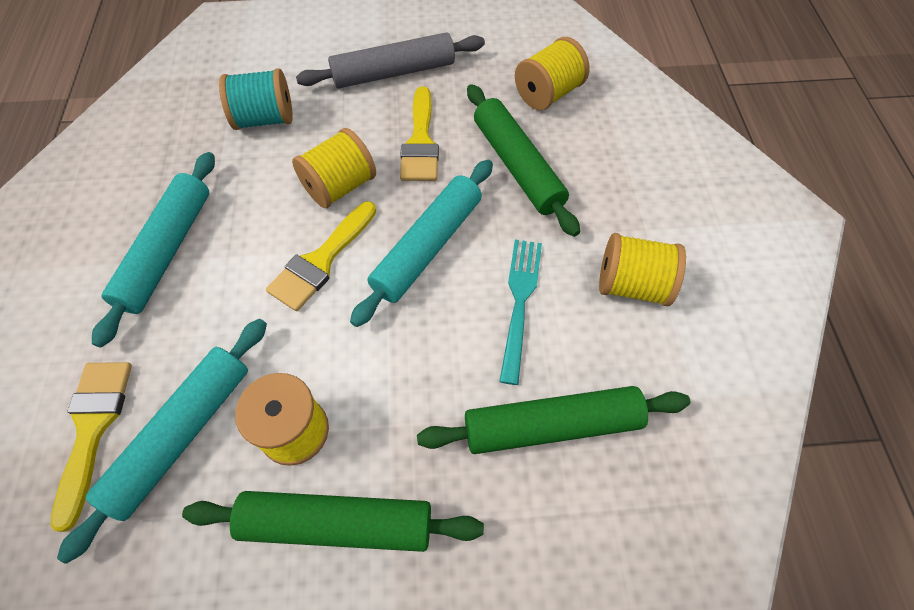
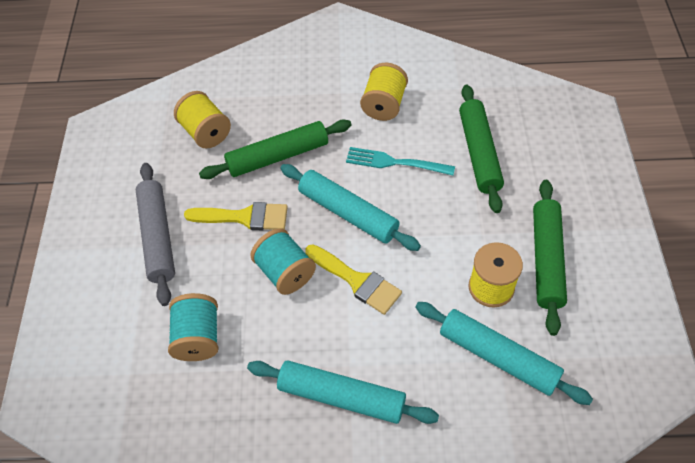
camera: 85 degrees left, 5 degrees down
(93, 427) = (497, 419): yellow brush -> none
(339, 186) = (285, 272): yellow spool -> turquoise spool

